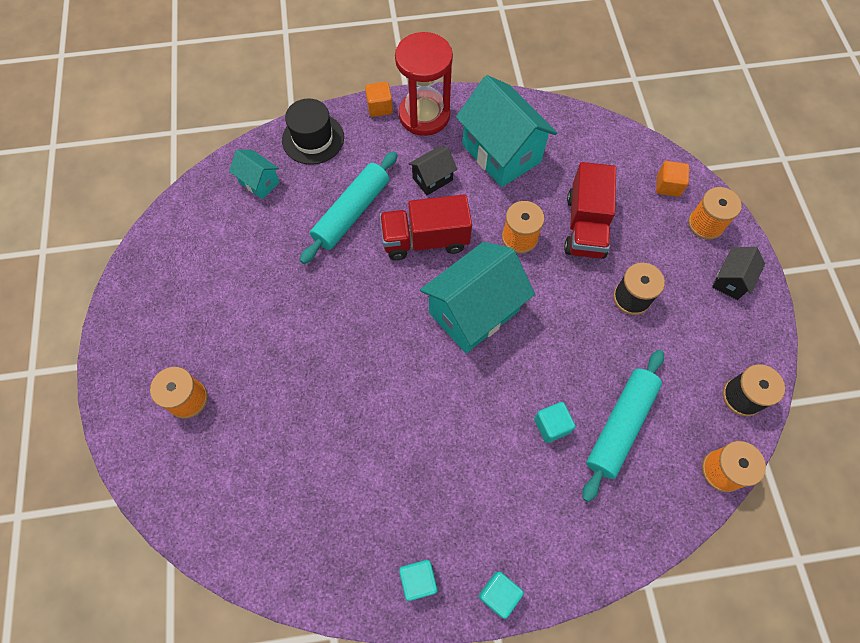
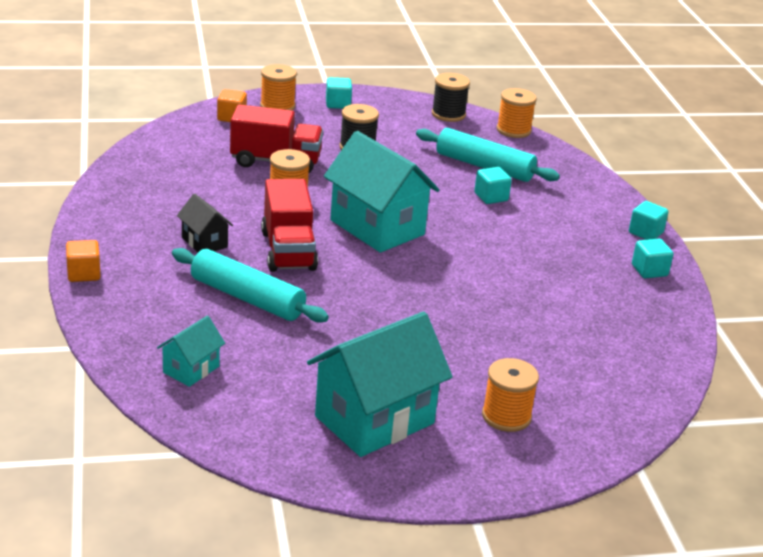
camera: 95 degrees left, 35 degrees down
(313, 139) = (124, 326): black hat -> none
(424, 115) = (106, 243): red hourglass -> none
(501, 153) = (174, 198): turquoise house -> turquoise house (374, 420)
(730, 280) = (338, 104): black house -> turquoise cube

